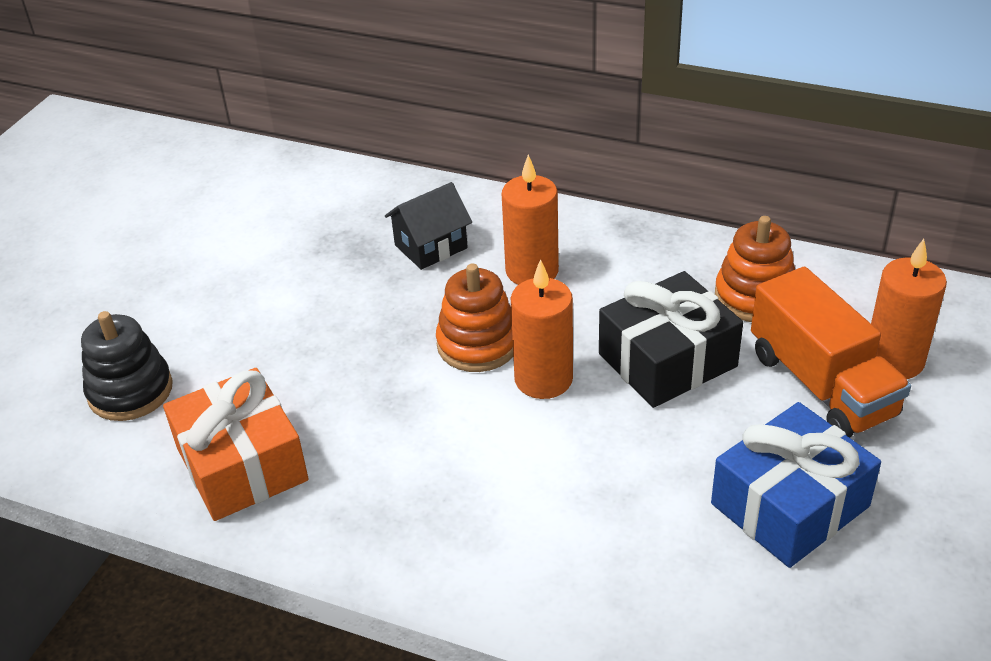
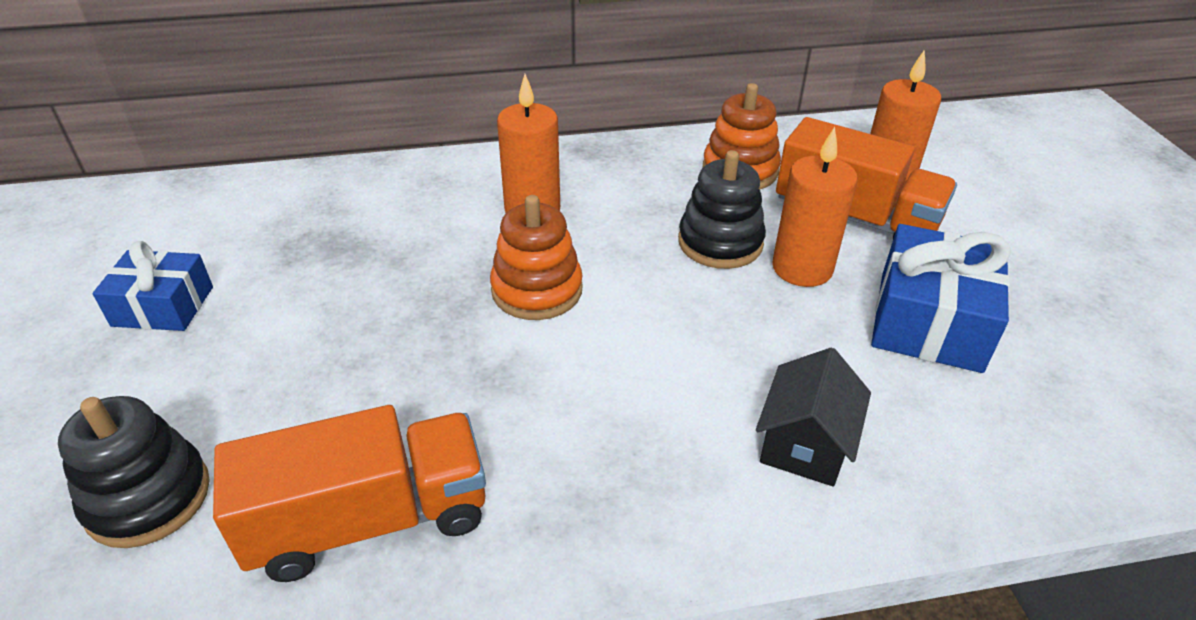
camera: 35 degrees left, 0 degrees up
(215, 257) = (163, 306): none -> blue gift
(241, 464) = (370, 520): orange gift -> orange truck
(431, 246) = (413, 219): black house -> black house (805, 444)
(543, 379) = (628, 298): orange candle -> orange candle (802, 268)
(667, 360) = (720, 242): black gift -> black stacking toy

